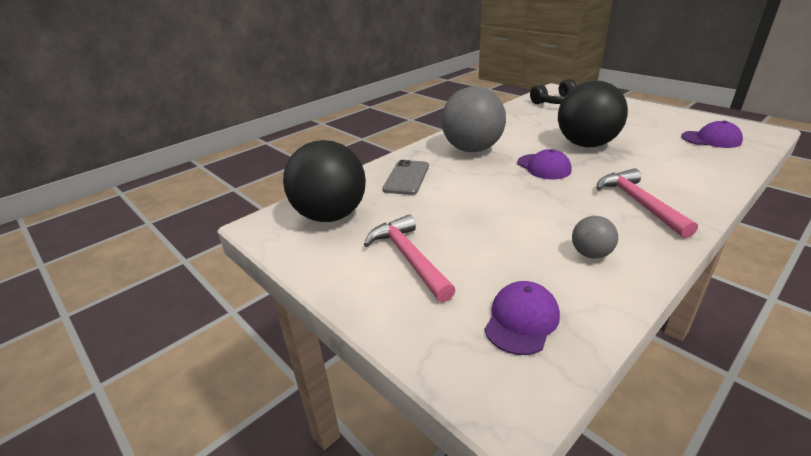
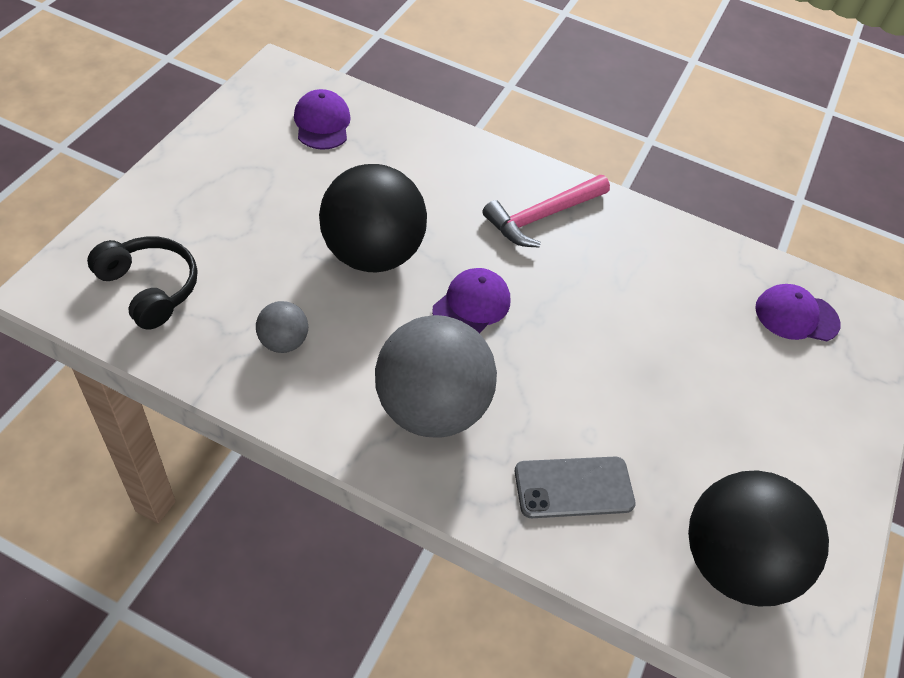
camera: 120 degrees left, 20 degrees up
(408, 258) = (766, 428): pink hammer -> none
(590, 254) = (668, 264): grey ball -> grey ball (283, 342)

